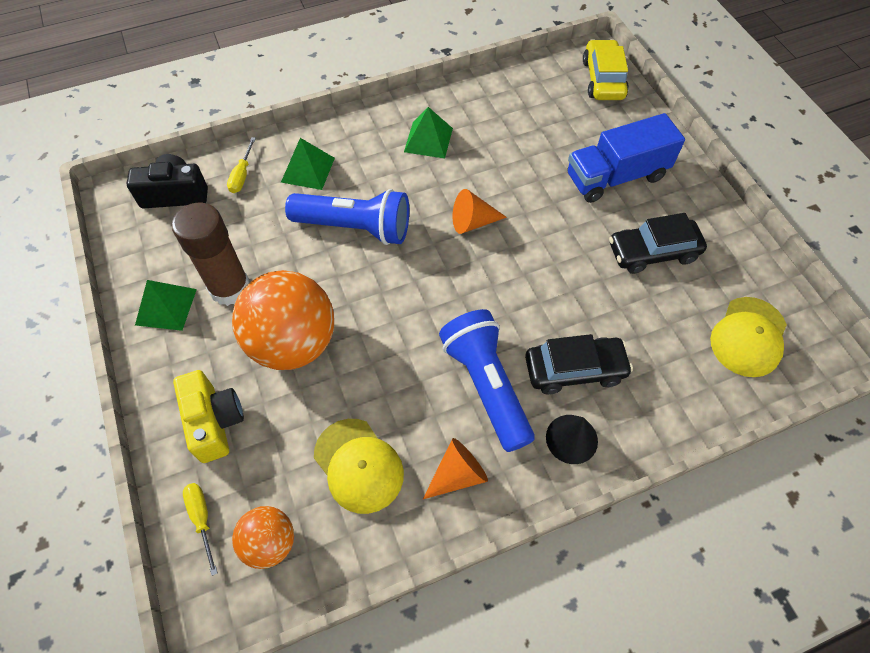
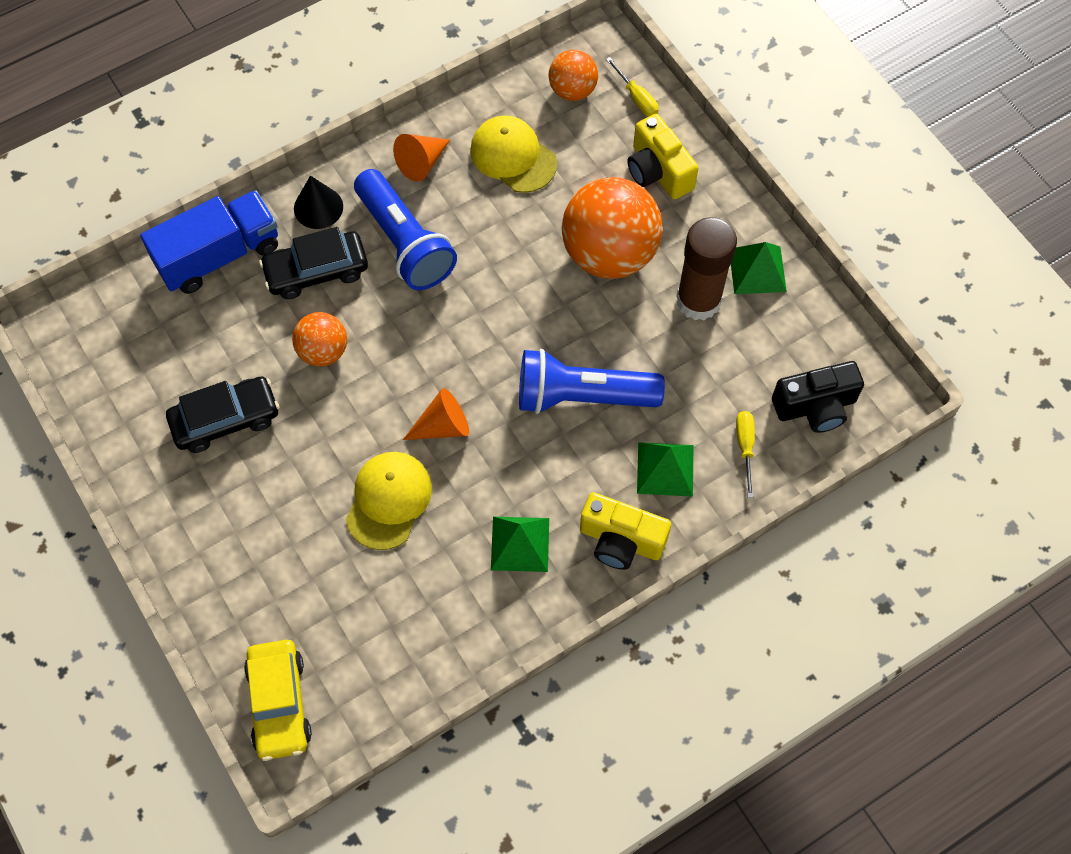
camera: 170 degrees right, 5 degrees up
(356, 132) = (621, 540): none -> yellow camera
(569, 295) = (323, 351): none -> orange ball
(616, 176) = (266, 523): blue truck -> blue truck (219, 255)
(748, 337) = (130, 334): yellow cap -> yellow cap (388, 500)

